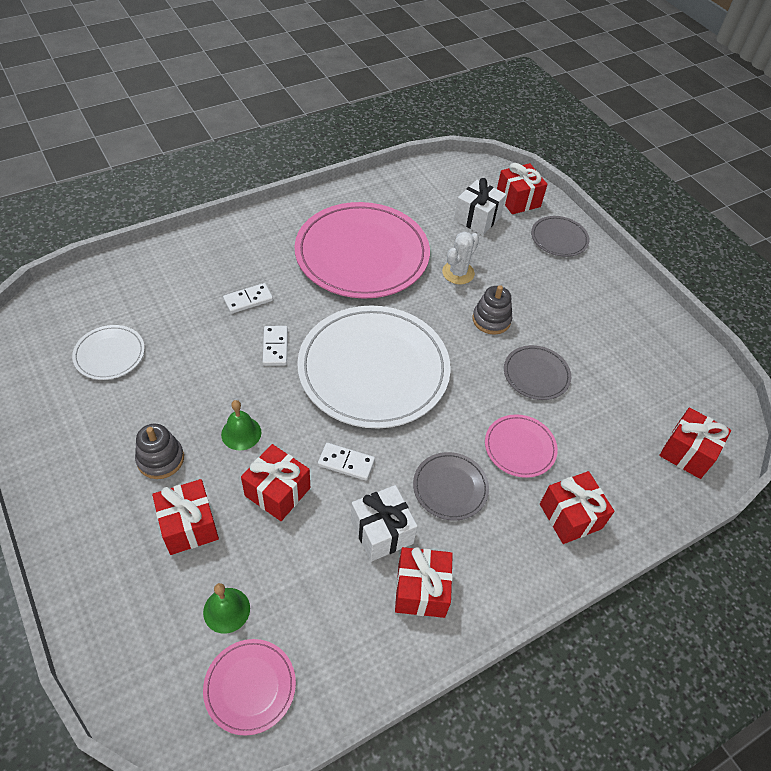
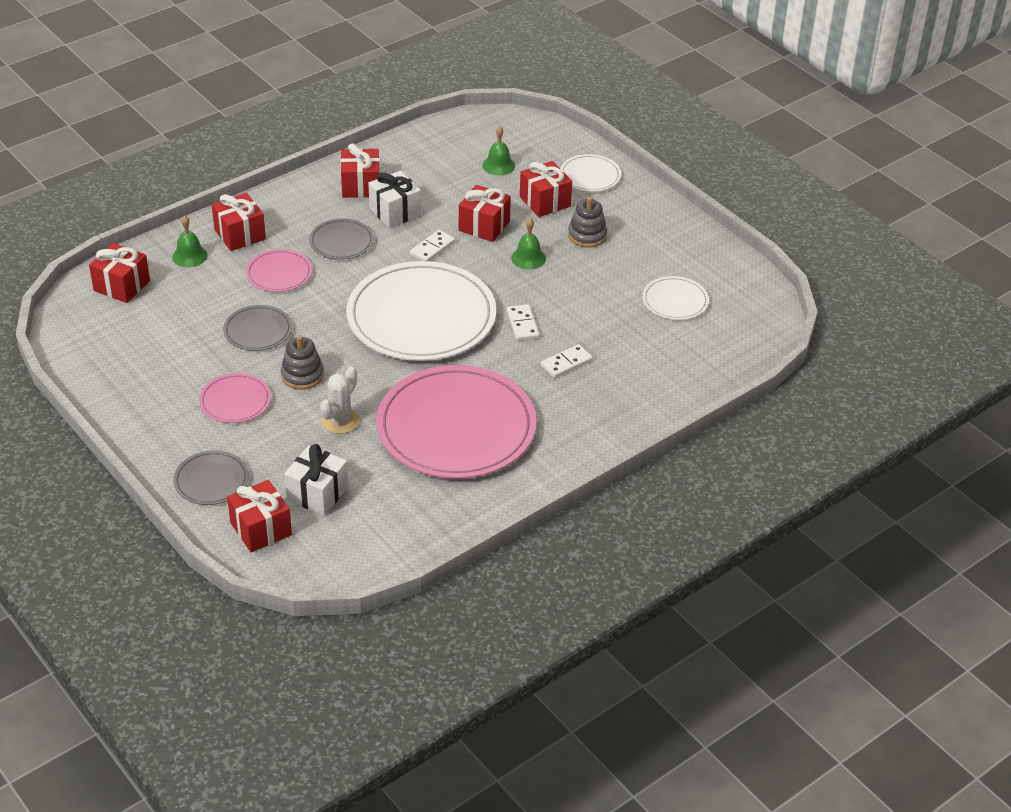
camera: 175 degrees right, 10 degrees down
(110, 569) = (590, 176): none -> white plate
(250, 687) = (470, 137): pink plate -> pink plate (235, 401)
(346, 463) = (432, 248): white domino -> white domino turned 60 degrees counterclockwise
(623, 488) = (189, 256): none -> green bell

